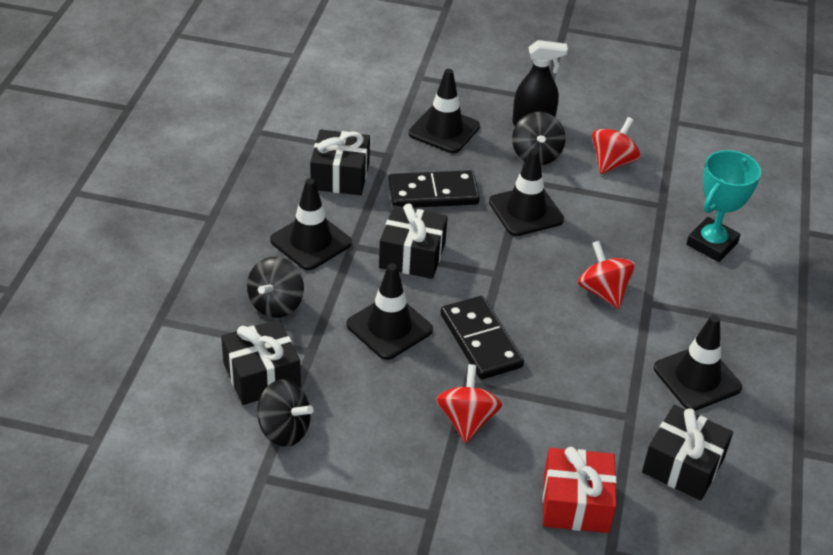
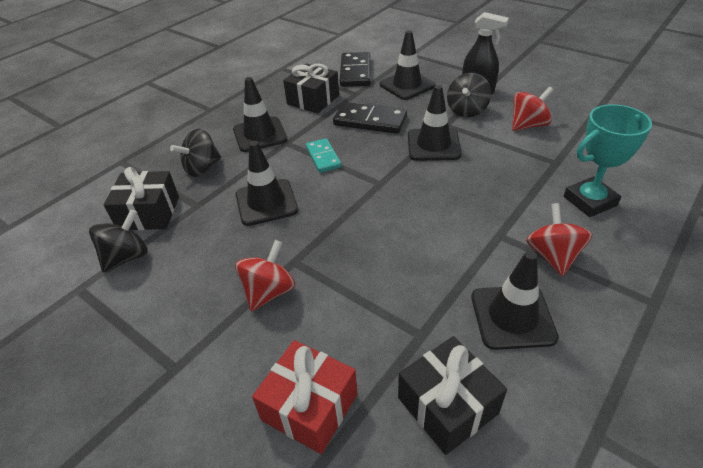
camera: 30 degrees right, 0 degrees up
(284, 430) = (127, 257): black spinning top -> black spinning top turned 105 degrees counterclockwise
(412, 255) = (323, 157): black gift -> turquoise domino
(481, 340) = (329, 230): black domino -> black domino (355, 72)
(603, 292) = (462, 217): red spinning top -> red spinning top (553, 256)

